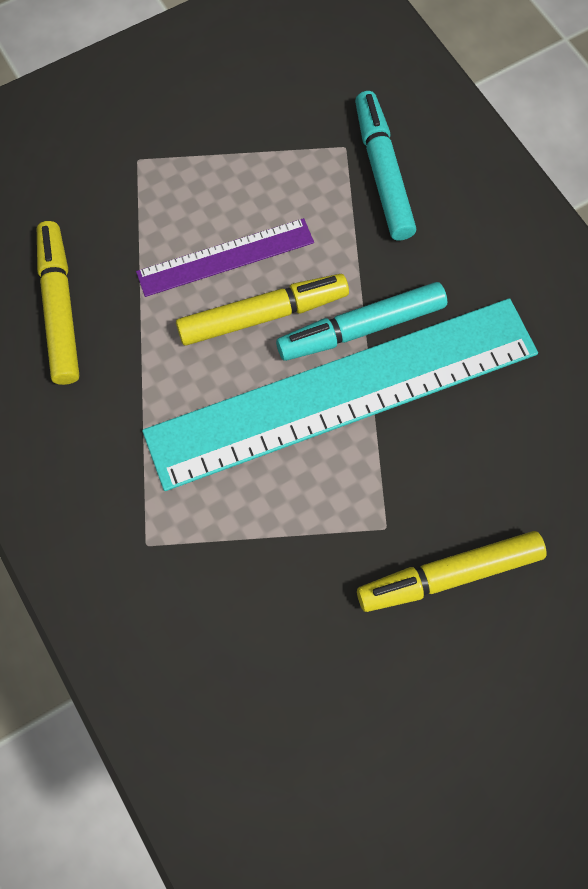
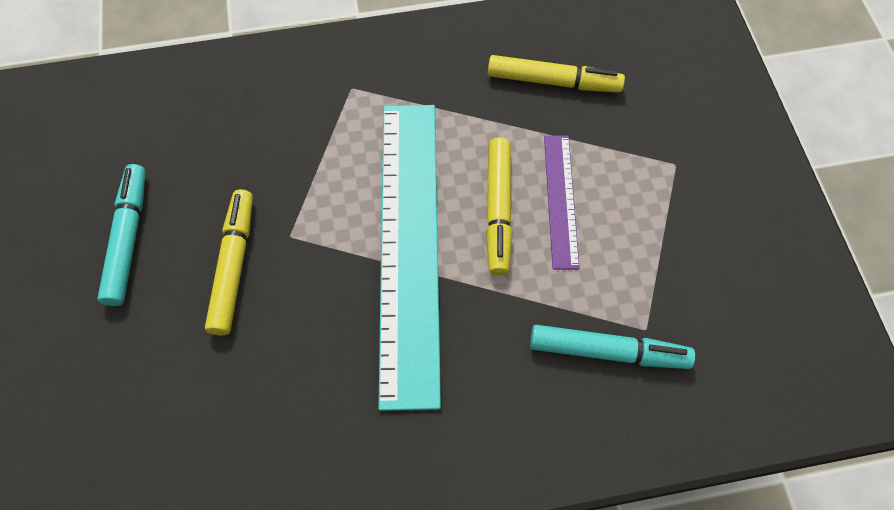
camera: 110 degrees right, 5 degrees down
(361, 328) = (459, 278): turquoise marker -> turquoise marker (128, 238)

